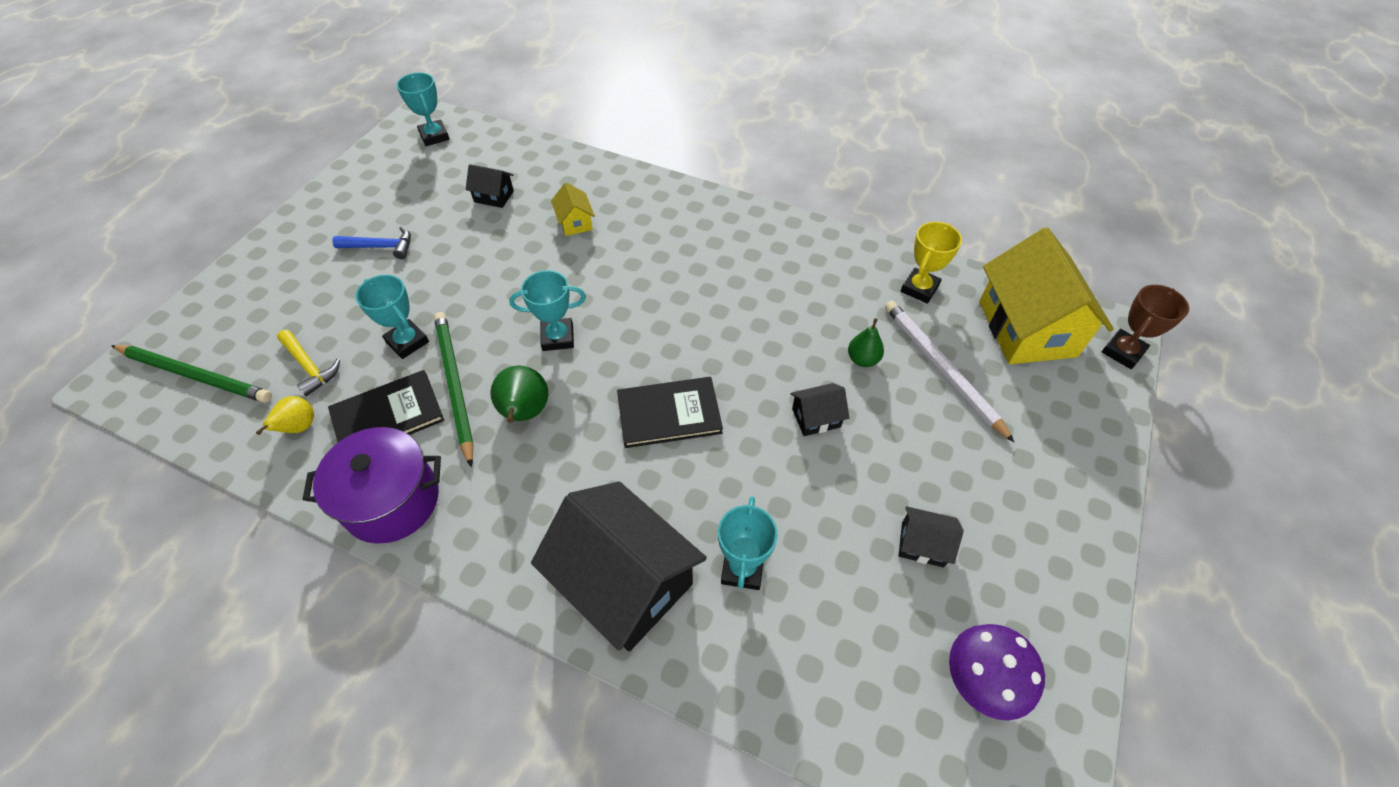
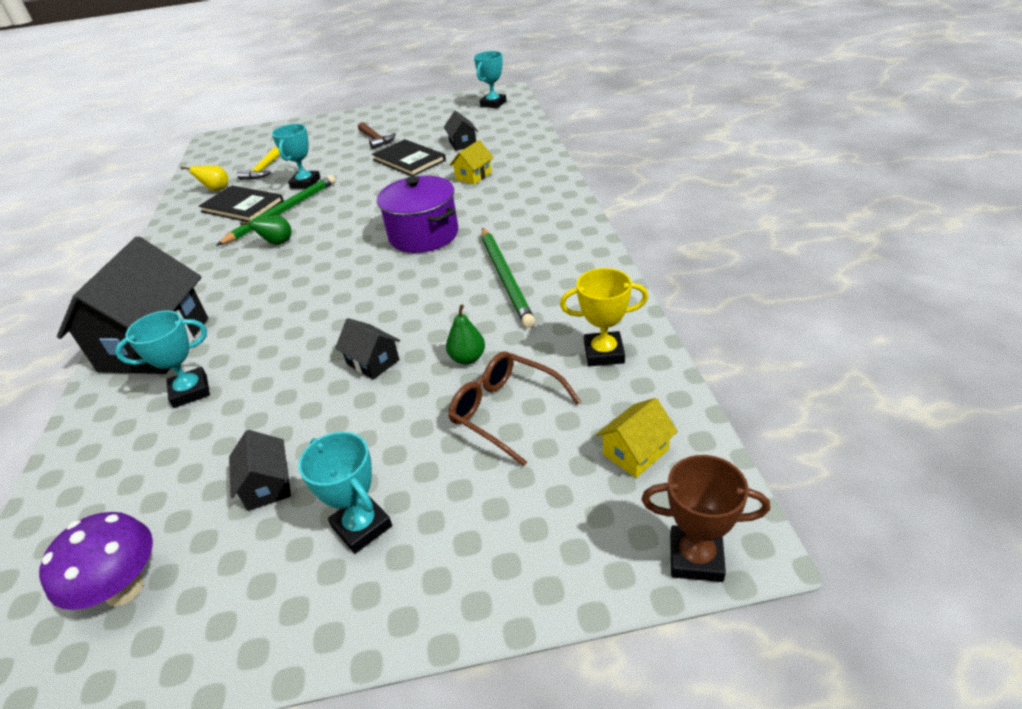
camera: 60 degrees right, 15 degrees down
(195, 375) = (233, 150): green pencil -> green pencil (505, 278)
(381, 247) = (375, 139): blue hammer -> brown hammer
(392, 501) = (179, 238): purple pot -> purple pot (424, 235)
(525, 413) = (277, 243): green pear -> green pear, size x0.67
(558, 337) = (355, 222): turquoise trophy -> turquoise trophy (362, 526)
(669, 414) = (320, 293): black book -> black book (409, 160)
(941, 368) = (505, 411): white pencil -> brown glasses
(1026, 328) = (635, 452): yellow house -> yellow house, size x0.44

